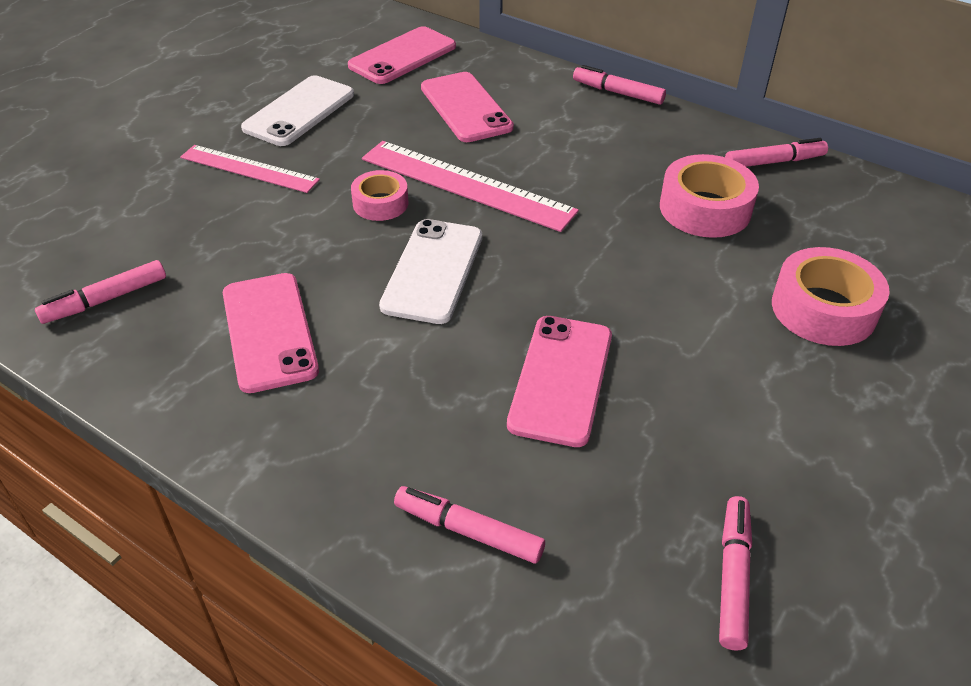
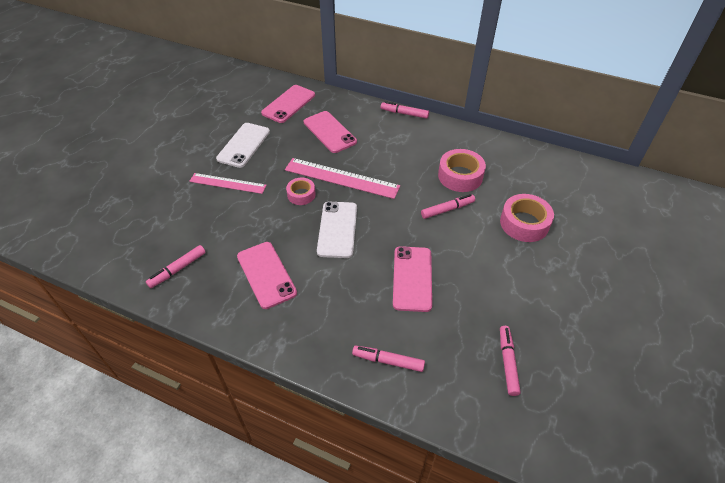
camera: 10 degrees left, 5 degrees up
(774, 162) = (488, 145): pink marker -> pink marker (447, 209)

